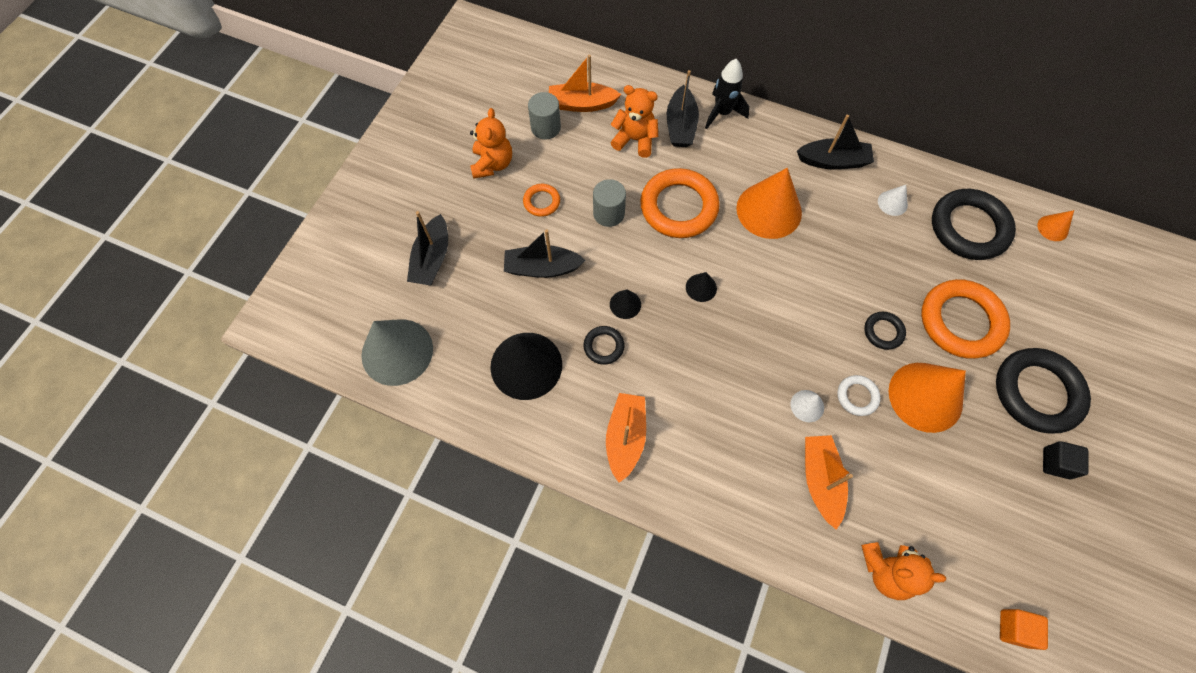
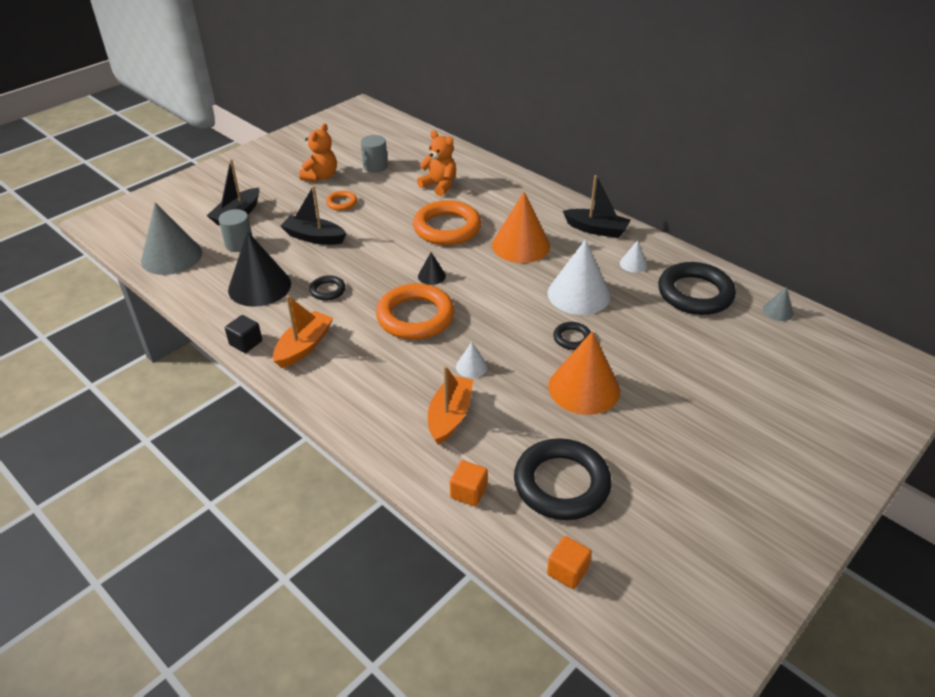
camera: 20 degrees right, 25 degrees down
(581, 104) = (412, 160): orange boat -> none
(608, 213) = (388, 220): grey cylinder -> grey cylinder (239, 244)
(625, 304) = (363, 271): black cone -> none
(680, 126) = (481, 185): black boat -> none
(722, 113) = (520, 185): black rocket -> none
(857, 396) = (520, 372): white ring -> none
(860, 266) = (578, 294): none -> white cone
(886, 571) = (468, 492): orange teddy bear -> orange cube
(960, 321) = (649, 349): orange ring -> orange ring (415, 317)
(1037, 392) = (695, 413): black ring -> black ring (561, 484)
(1052, 228) = (778, 311): orange cone -> grey cone
(1056, 463) = (685, 466): black cube -> black cube (246, 343)

